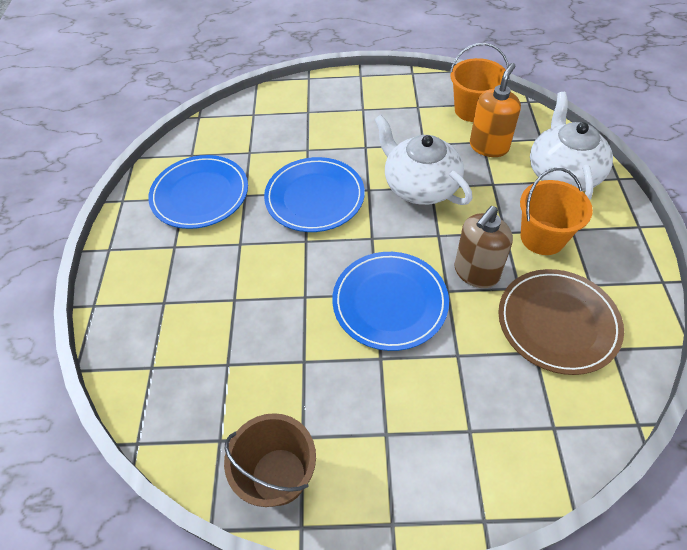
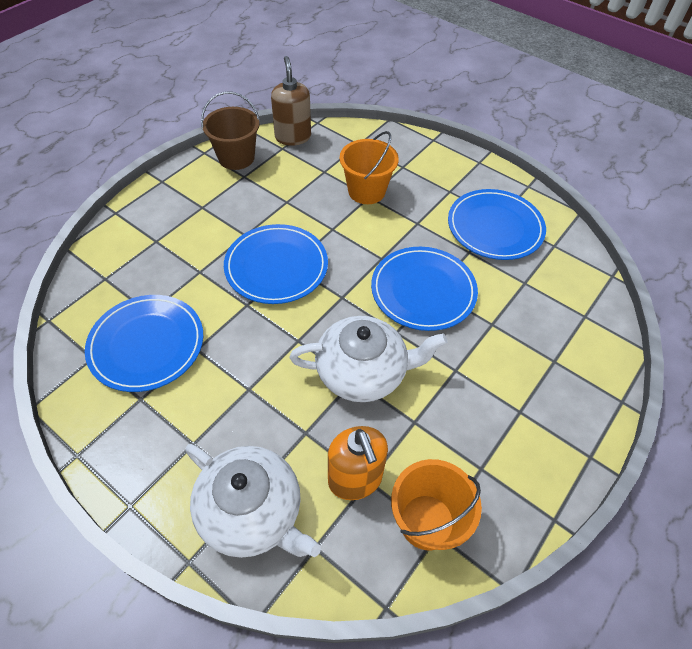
camera: 125 degrees right, 0 degrees up
(476, 272) = (239, 334): brown soap dispenser -> brown soap dispenser (293, 137)
(542, 238) = (213, 410): orange bucket -> orange bucket (366, 191)
(557, 323) = (147, 345): brown plate -> blue plate

